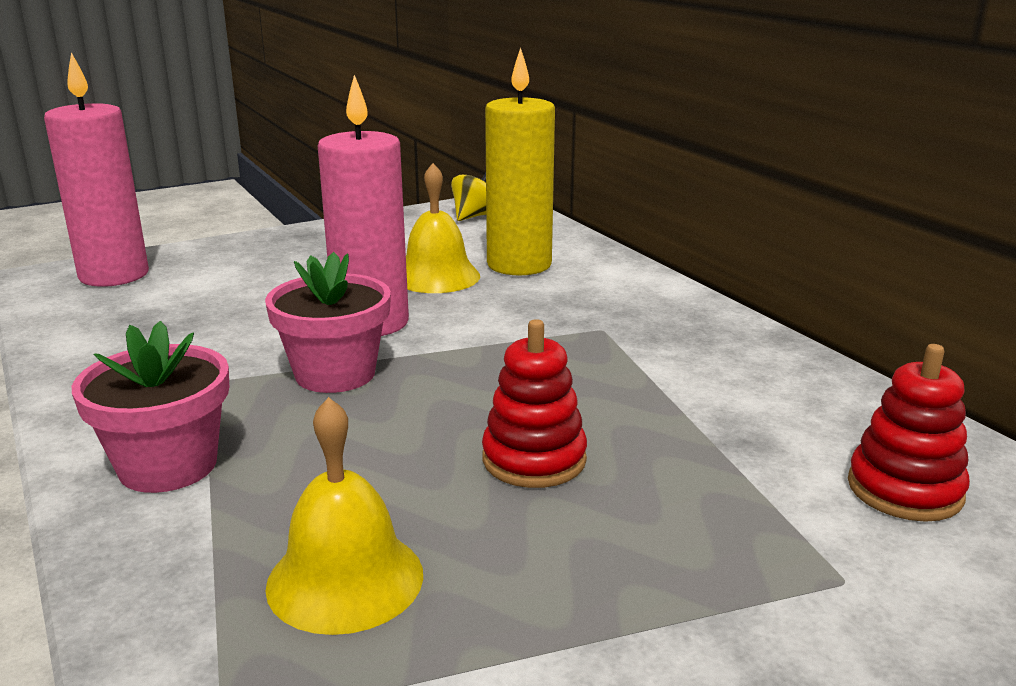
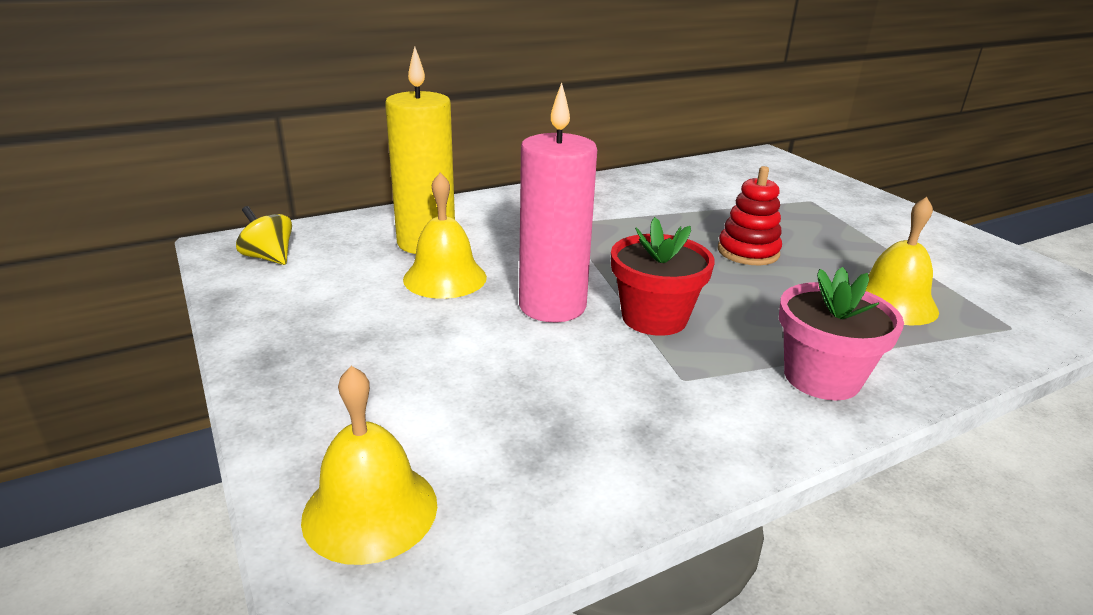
camera: 90 degrees left, 5 degrees up
(114, 275) = (370, 510): pink candle -> yellow bell
(335, 374) = (654, 318): pink flower pot -> red flower pot
(904, 490) = (735, 181): red stacking toy -> none

